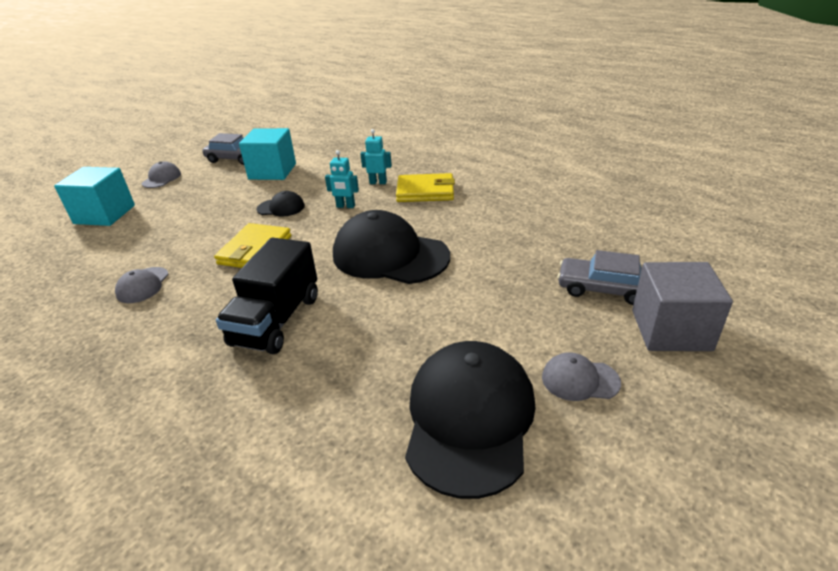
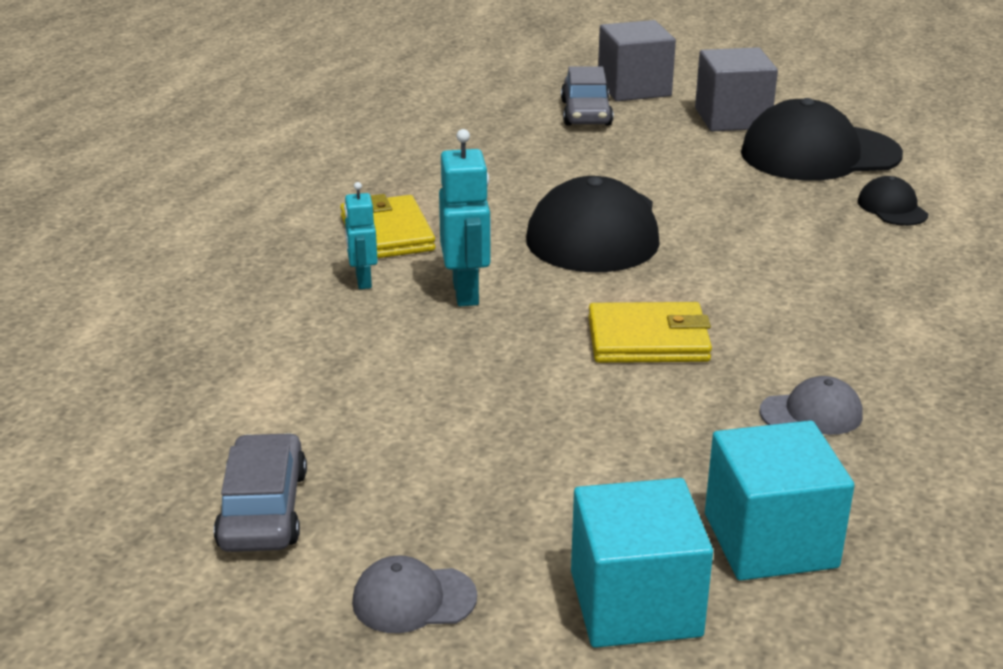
camera: 110 degrees left, 5 degrees down
(272, 171) = (335, 419): turquoise cube -> turquoise cube (770, 540)
(276, 320) = (785, 273): black truck -> none
(281, 207) = (497, 357): black cap -> black cap (892, 208)
(345, 206) = (466, 293): turquoise robot -> turquoise robot, size x1.59
(580, 380) = (732, 118): grey cap -> grey cube

